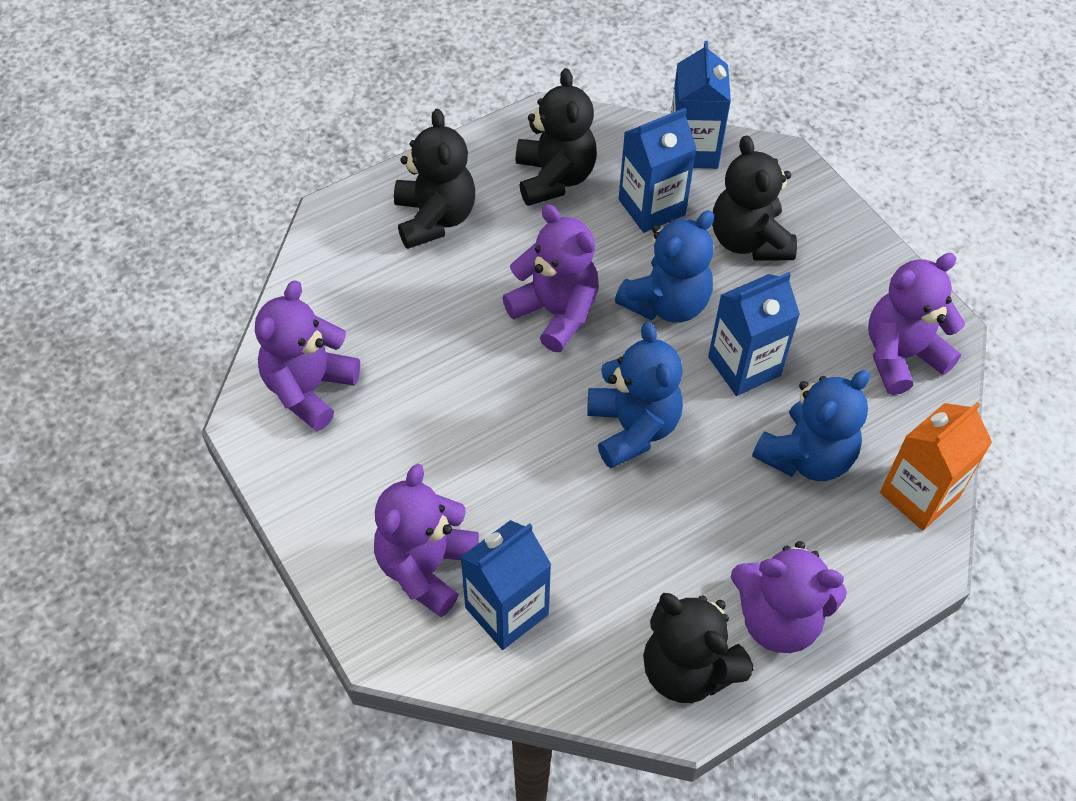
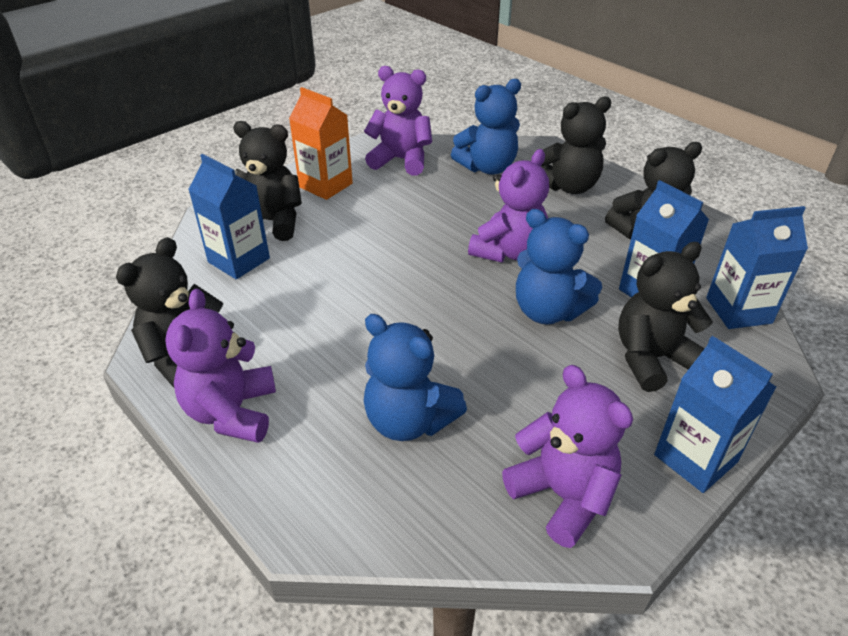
camera: 80 degrees right, 15 degrees down
(426, 567) = (271, 222): purple teddy bear -> black teddy bear
(632, 428) = (410, 304): blue teddy bear -> blue teddy bear (487, 167)
(744, 366) = (499, 367): blue carton -> blue carton (695, 458)
(919, 495) = (382, 520): orange carton -> orange carton (325, 185)

